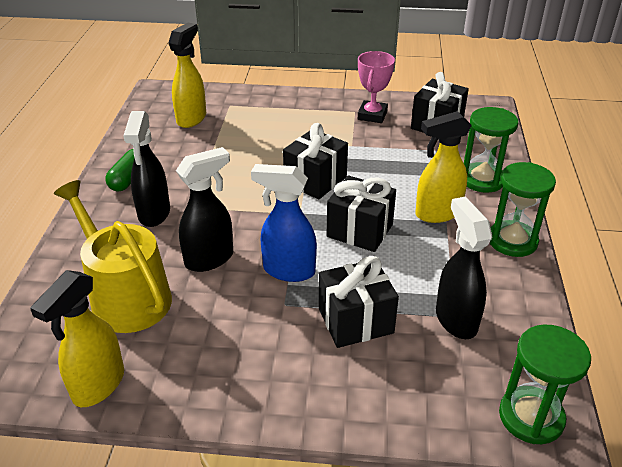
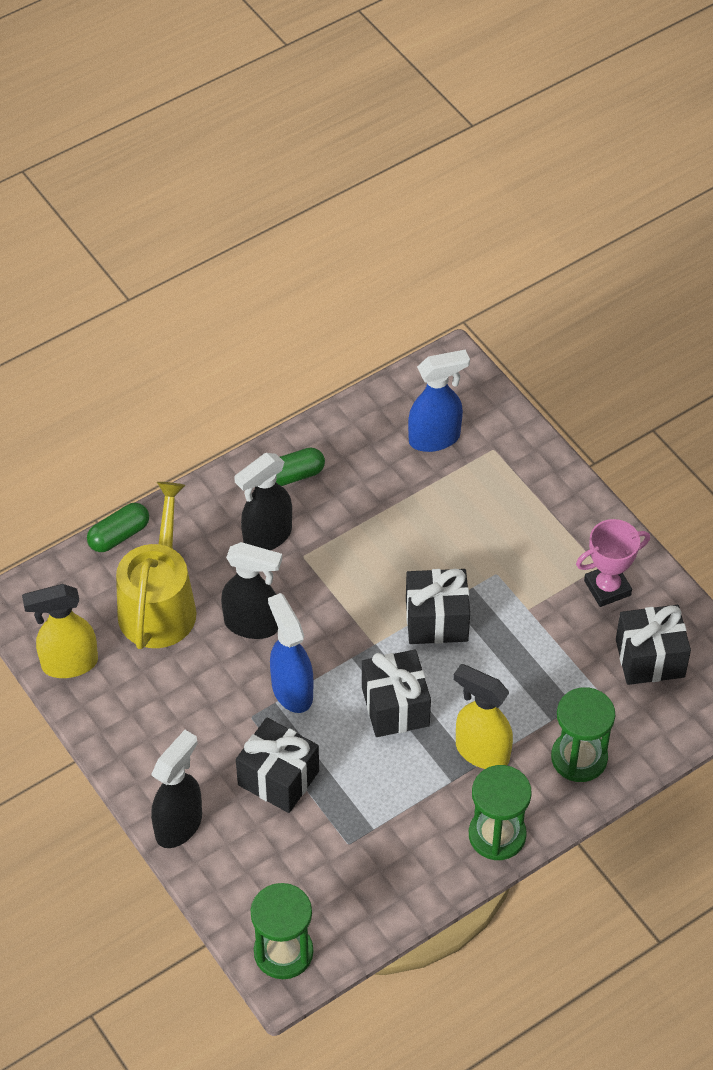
camera: 50 degrees right, 15 degrees up
(39, 283) = (119, 535): none -> green capsule
(192, 118) = (435, 438): yellow spray bottle -> blue spray bottle
(455, 319) = (345, 847): black spray bottle -> black spray bottle (179, 825)

